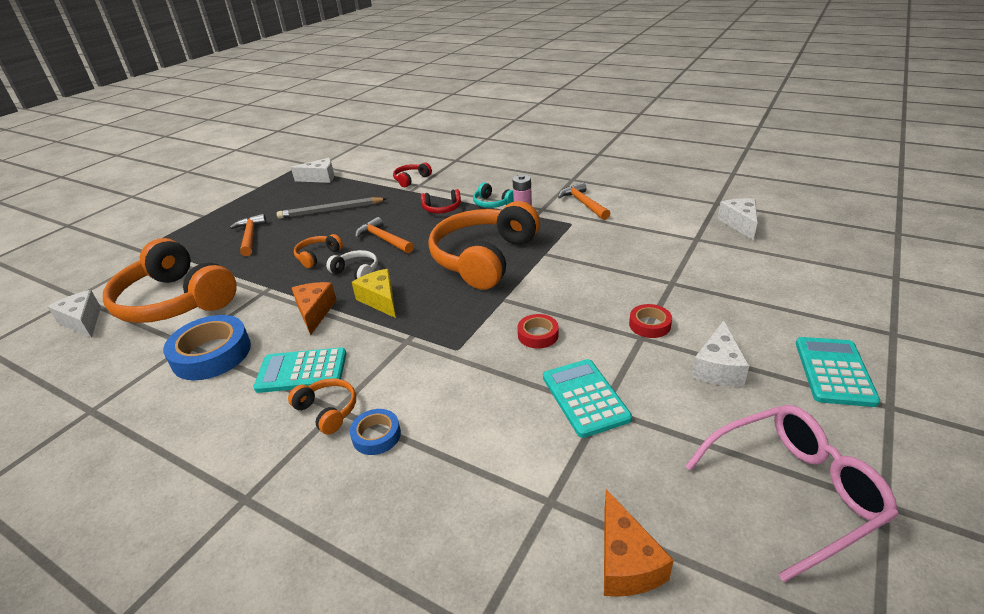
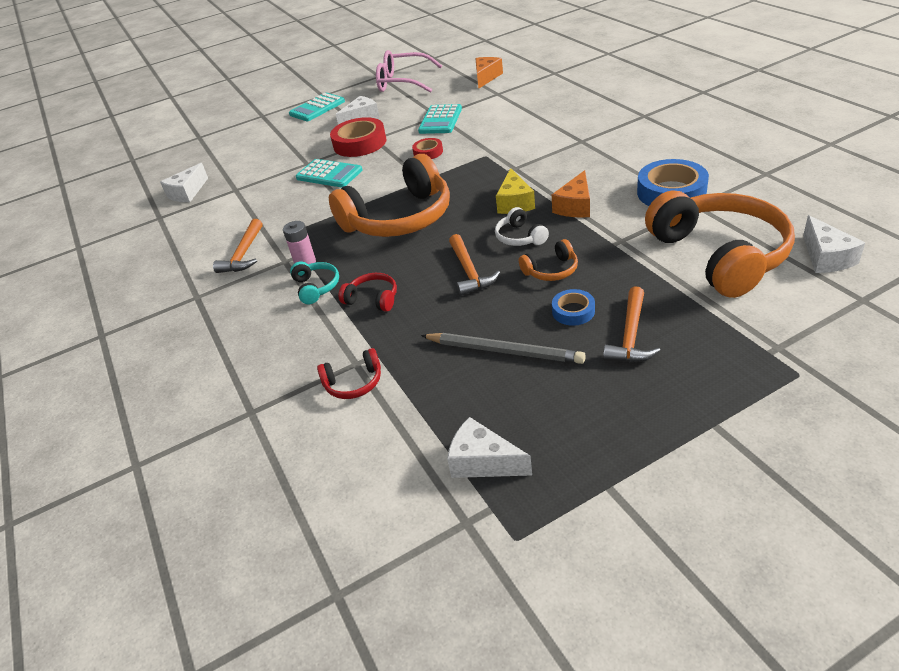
camera: 145 degrees left, 5 degrees up
(302, 371) = (598, 165): turquoise calculator -> turquoise calculator (329, 174)
(328, 410) = (587, 141): orange headphones -> none
(376, 435) = (563, 125): blue tape -> blue tape (573, 311)
(649, 325) = (360, 143): red tape -> red tape, size x1.88

